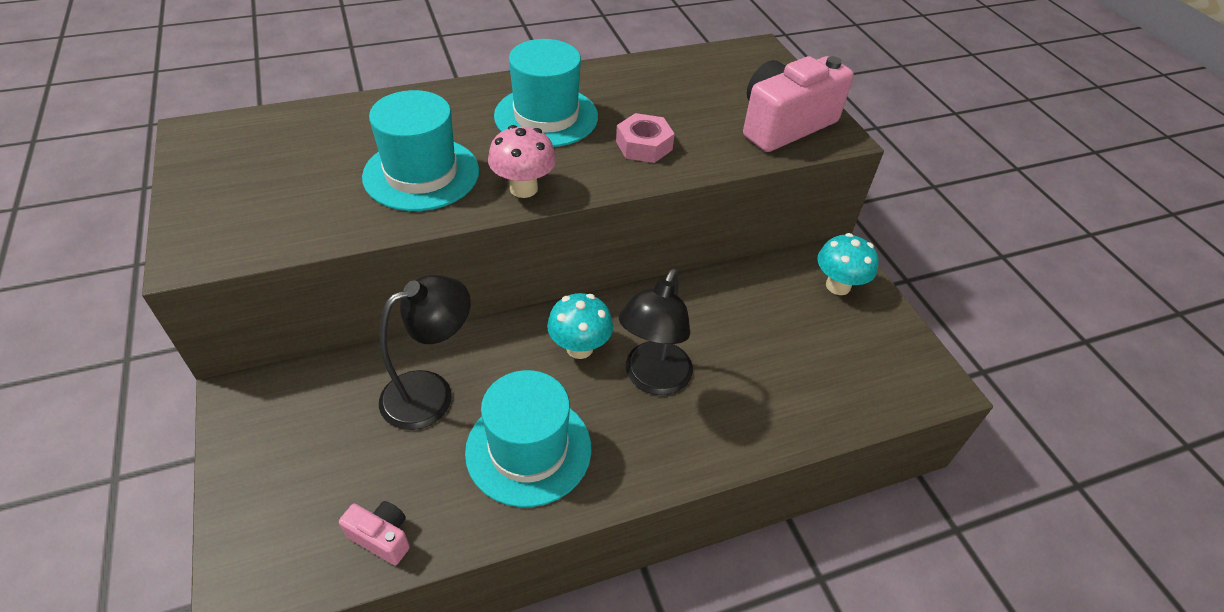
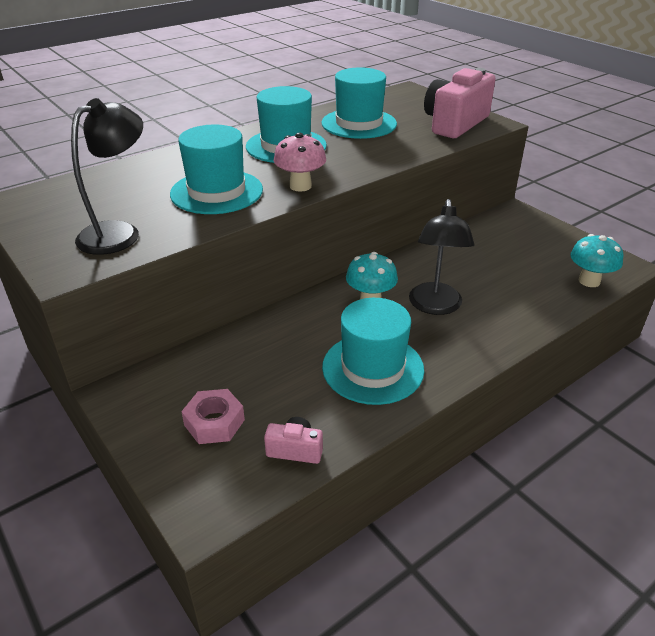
camera: 15 degrees left, 10 degrees down
(431, 393) = (275, 353): black lamp -> black lamp (119, 233)
(644, 145) = (368, 149): pink nut -> pink nut (214, 422)
(659, 97) = (359, 124): none -> turquoise hat
(838, 286) = (525, 227): turquoise mushroom -> turquoise mushroom (589, 281)

